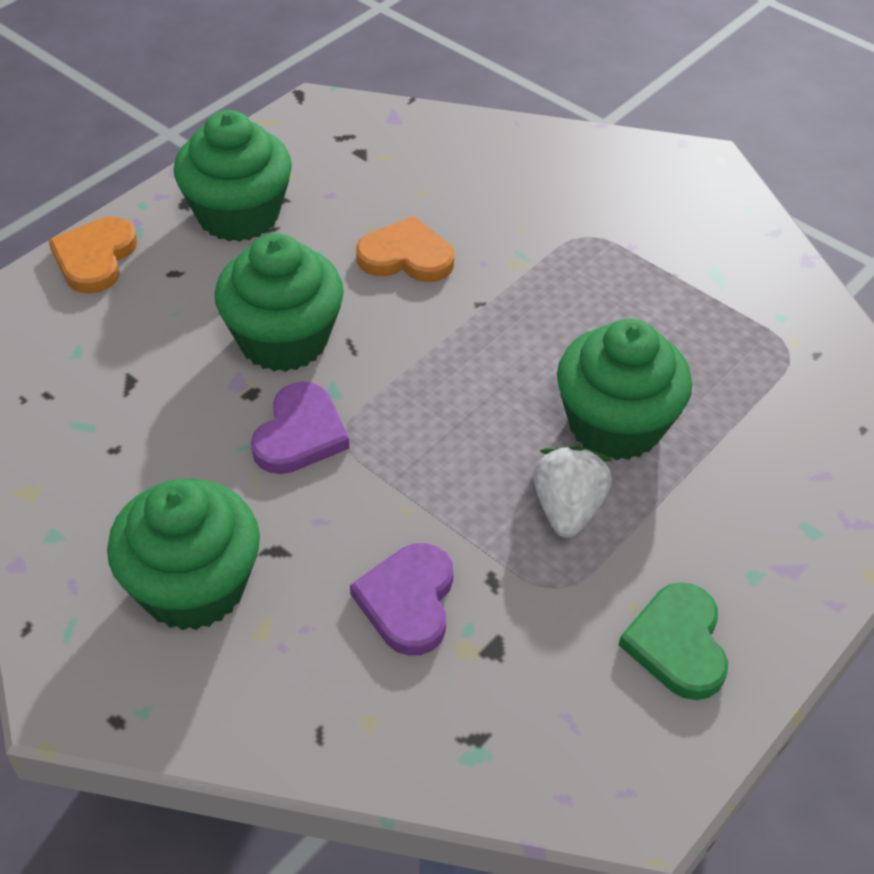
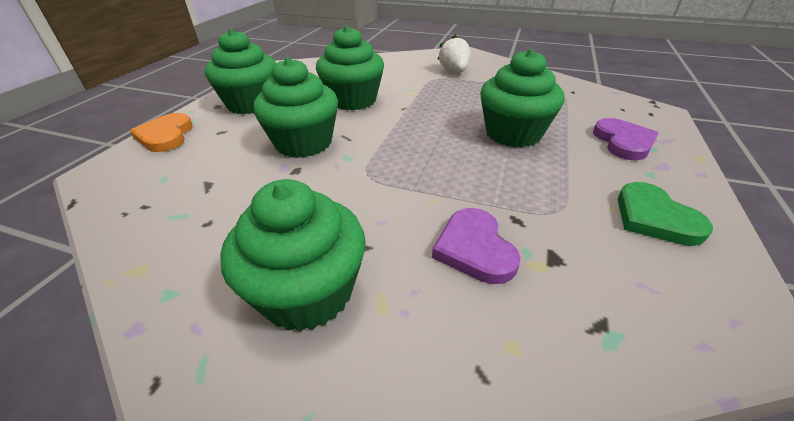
camera: 20 degrees left, 10 degrees down
(300, 434) = (339, 181): purple heart -> purple heart (623, 142)
(406, 256) = (353, 100): orange heart -> green cupcake
(567, 509) = (525, 173): white strawberry -> white strawberry (454, 71)

